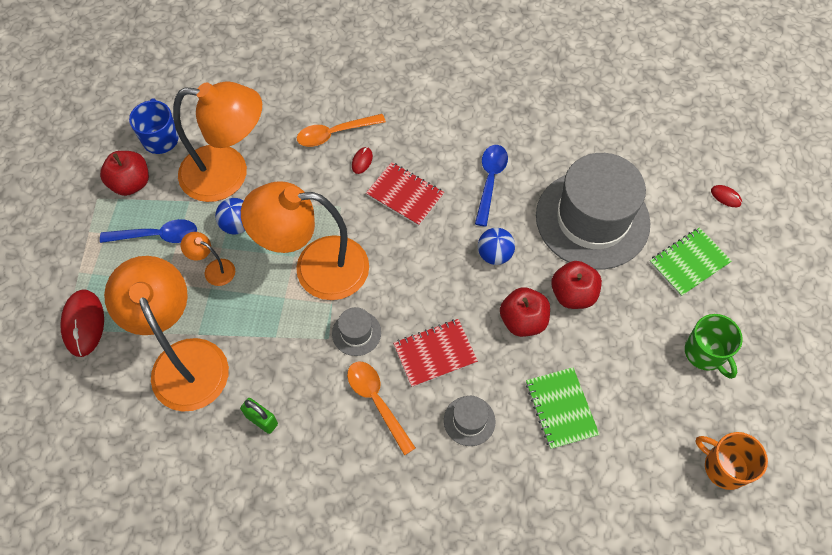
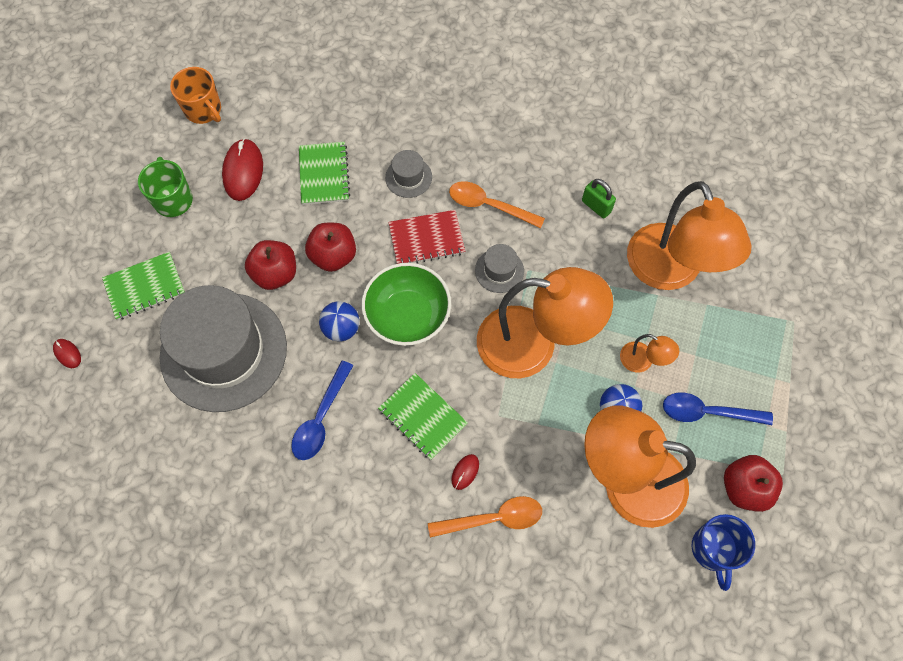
camera: 170 degrees left, 5 degrees up
(83, 323) = (776, 324): red mouse -> red mouse (243, 171)
(377, 402) = (489, 205): orange spoon -> orange spoon turned 135 degrees clockwise
(405, 195) = (422, 417): red notebook -> green notebook
(436, 276) = (407, 315): none -> green bowl

